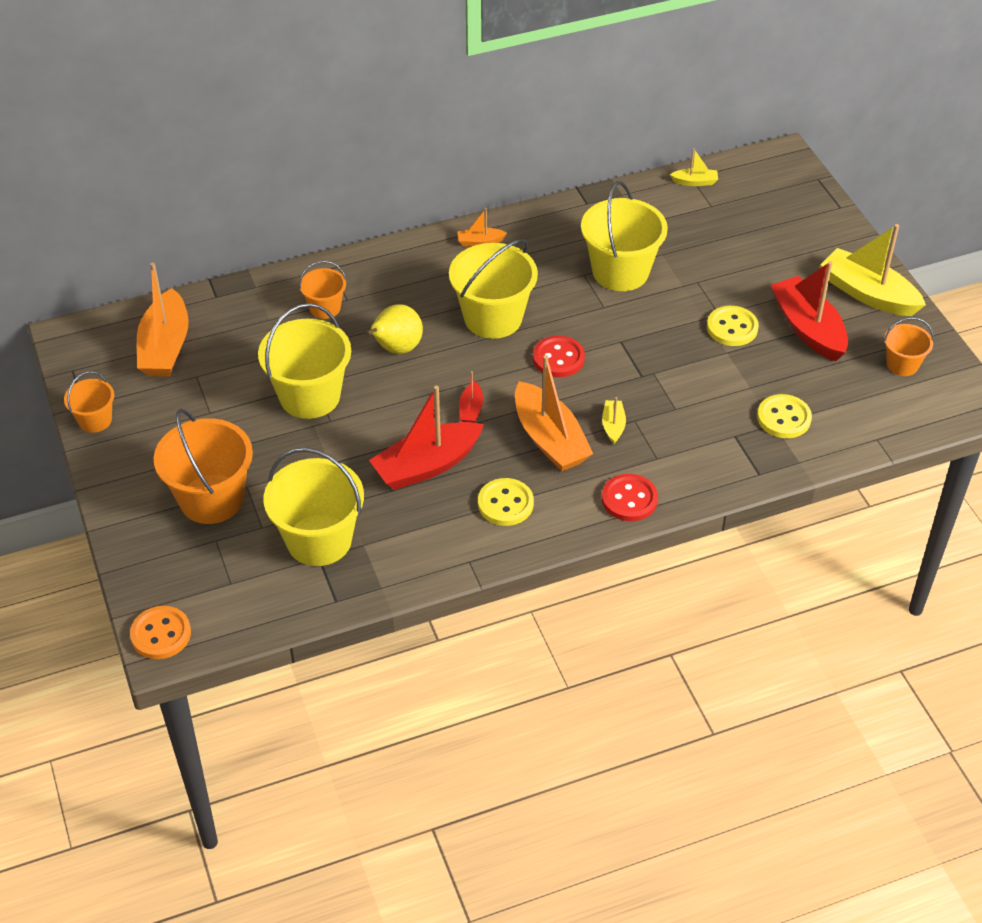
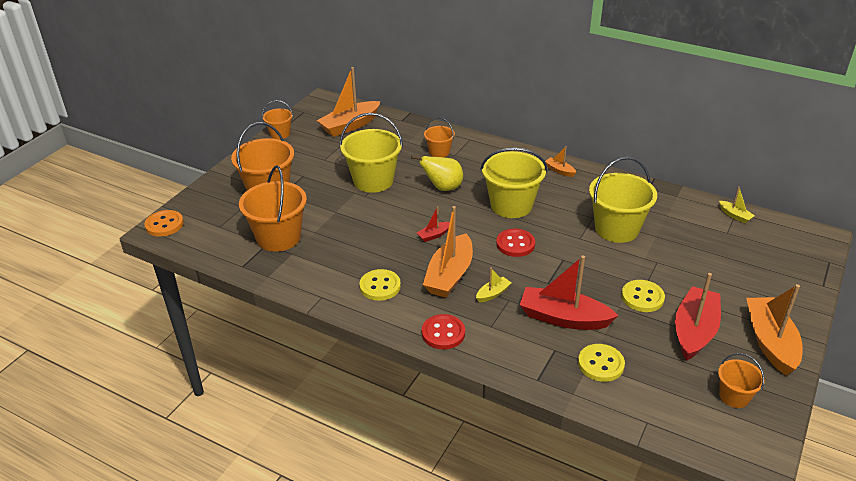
camera: 50 degrees right, 10 degrees down
(319, 540) = (278, 237): yellow bucket -> orange bucket
(427, 466) = (373, 243): red boat -> red boat (563, 318)
(868, 294) = (770, 342): yellow boat -> orange boat

